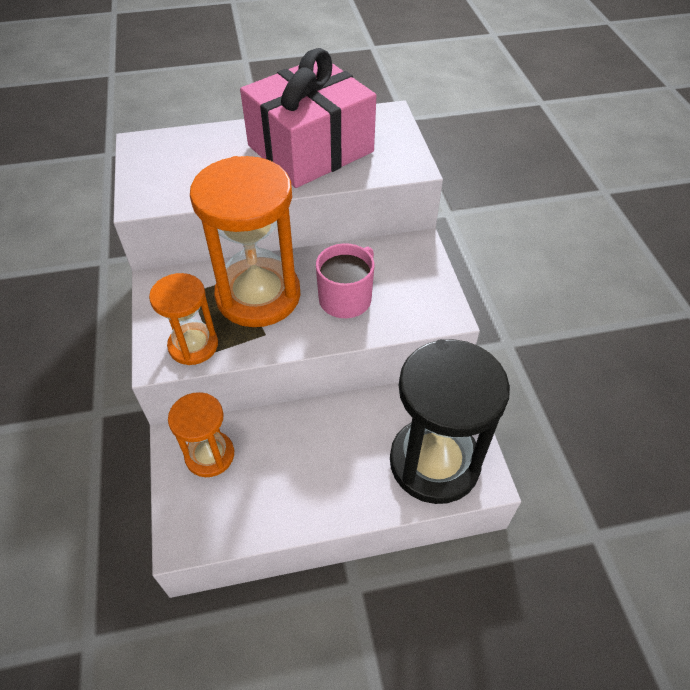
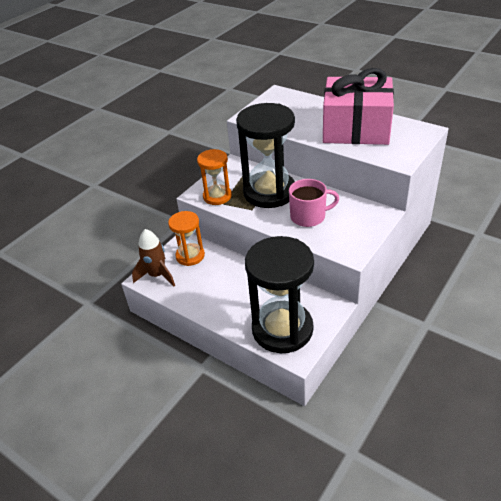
camera: 50 degrees right, 10 degrees down
(195, 519) = (157, 275): none -> brown rocket
(258, 295) = (269, 192): orange hourglass -> black hourglass

